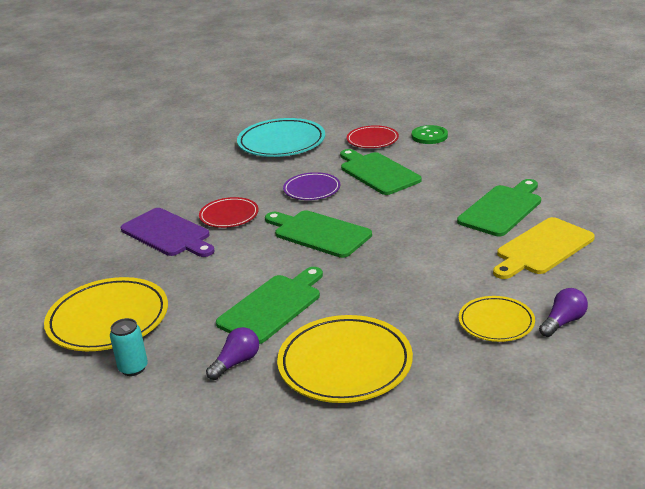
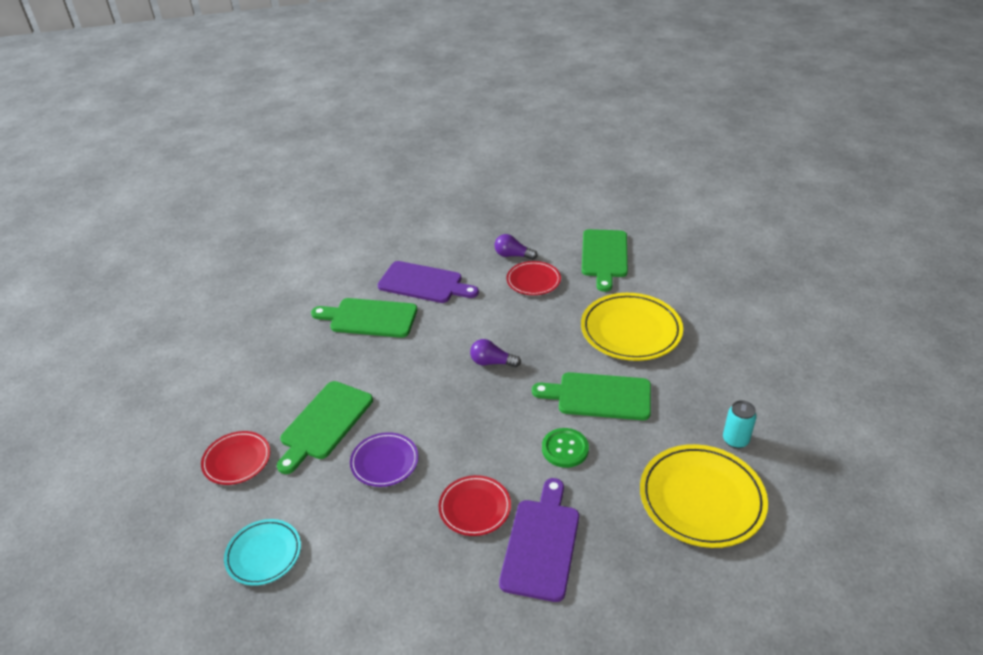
camera: 120 degrees left, 10 degrees up
(236, 362) = (677, 384): purple light bulb -> purple light bulb (492, 362)
(281, 142) = (263, 554): turquoise plate -> turquoise plate, size x0.58
(319, 233) = (470, 417): green cutting board -> green cutting board (604, 256)
(429, 136) = (216, 413): green button -> green button (565, 449)
(496, 322) = (533, 281): yellow plate -> red plate
(542, 248) = (424, 283): yellow cutting board -> purple cutting board

